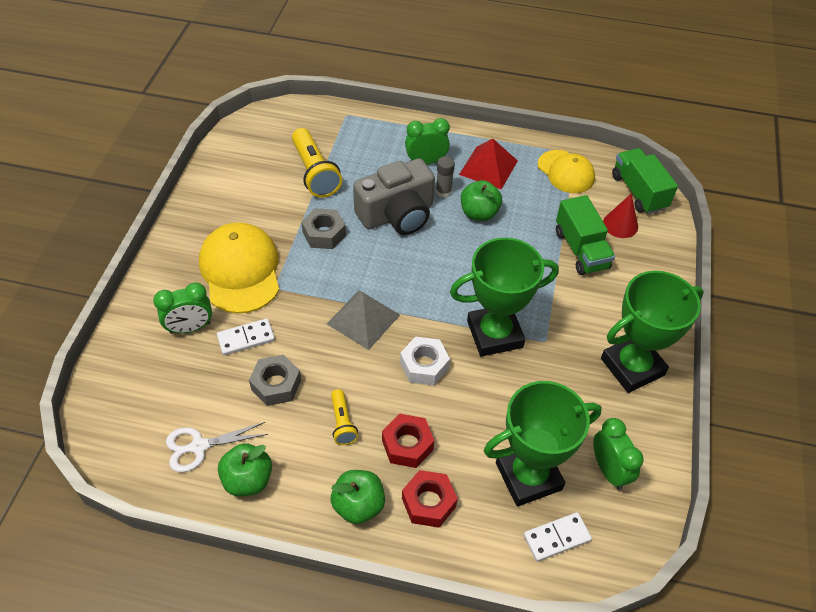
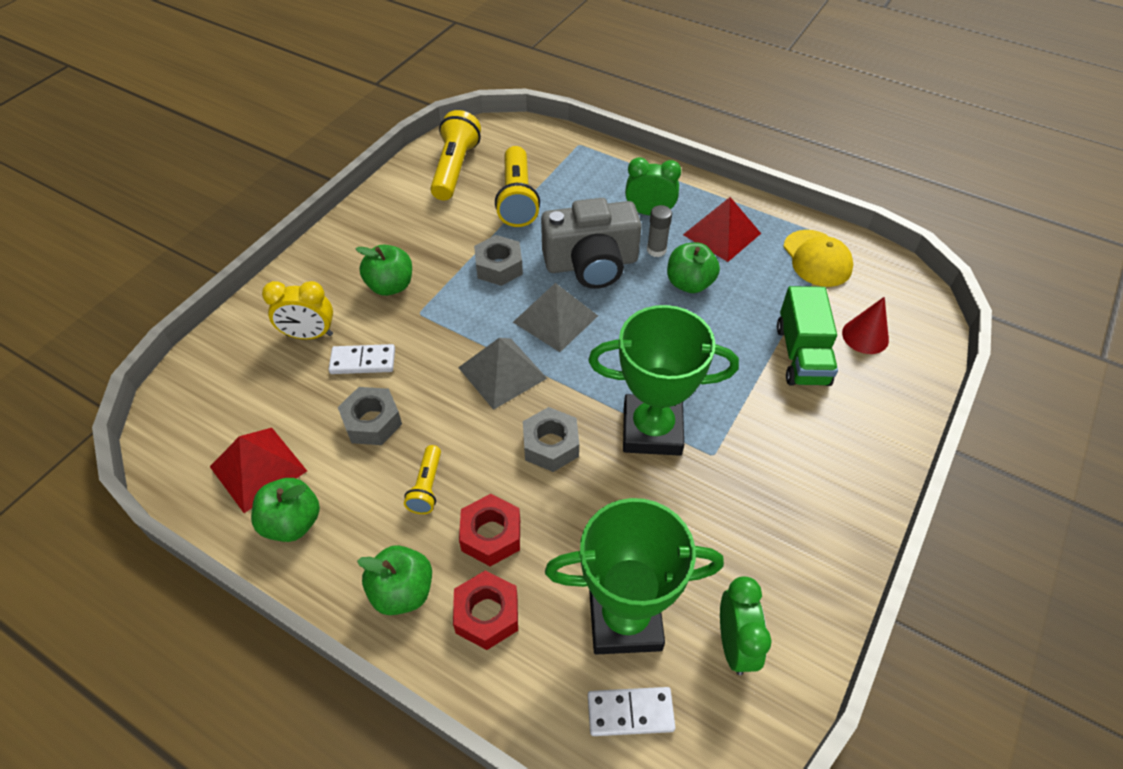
camera: 20 degrees right, 0 degrees up
(190, 328) = (309, 335): green clock -> yellow clock
(199, 446) = (258, 468): white scissors -> red pyramid
(240, 270) = (390, 286): yellow cap -> green apple
(250, 157) = (455, 169): none -> yellow flashlight
(387, 266) = (555, 319): none -> grey pyramid
(424, 365) = (550, 445): white nut -> grey nut
(632, 367) = (816, 517): green trophy -> none
(638, 192) = (904, 302): green truck -> none

